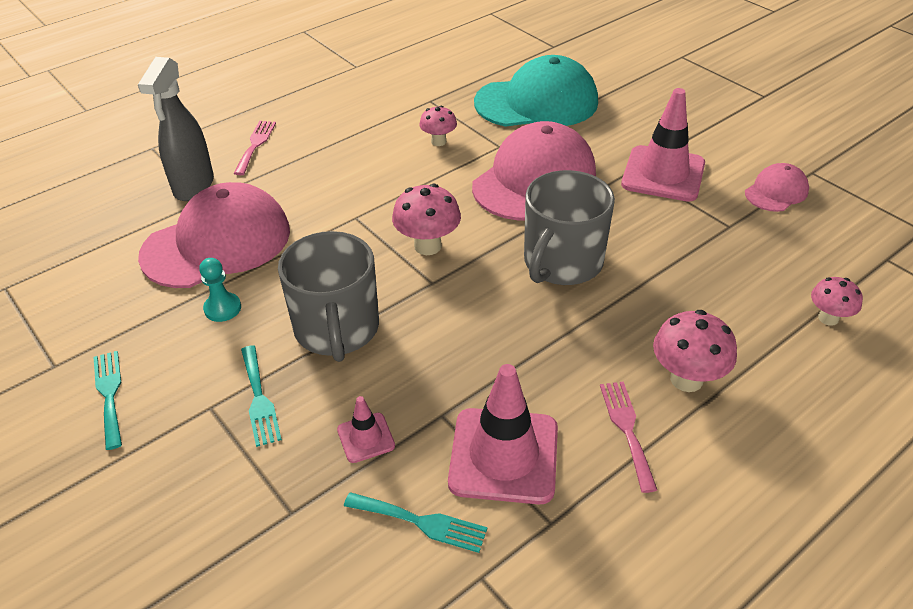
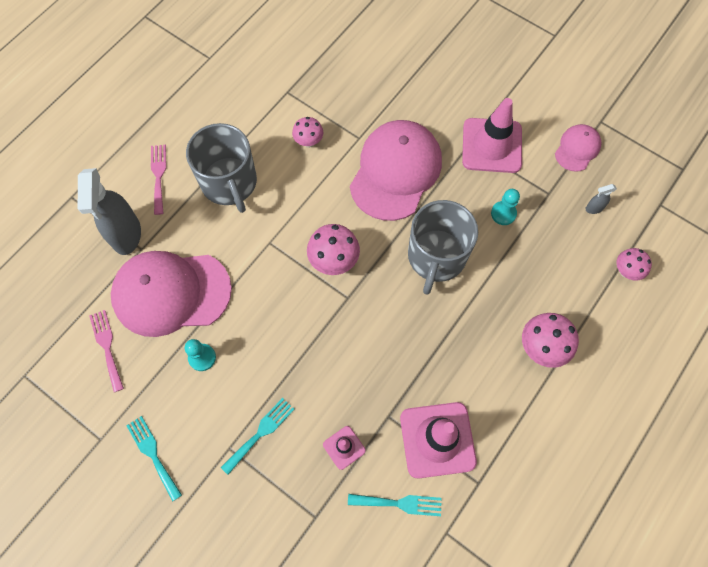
camera: 15 degrees left, 25 degrees up
(217, 243) = (171, 293): pink cap -> pink cap turned 135 degrees counterclockwise
(259, 399) = (260, 433): turquoise fork -> turquoise fork turned 105 degrees counterclockwise
(337, 329) = (293, 358): grey mug -> grey mug (229, 183)
(537, 102) = (376, 77): turquoise cap -> none
(627, 429) = (511, 399): pink fork -> pink fork (107, 346)
(663, 236) = (503, 213): none -> turquoise pawn
(790, 249) = (594, 208): none -> grey spray bottle

